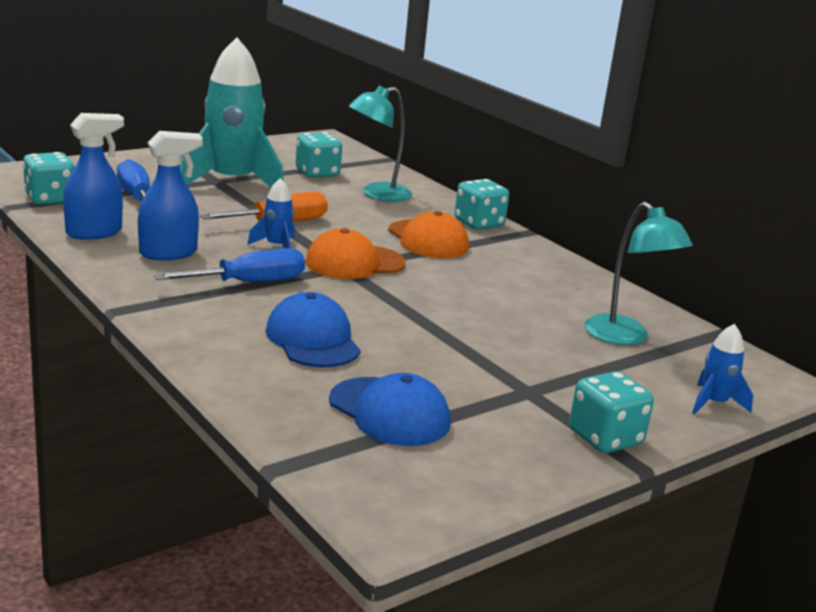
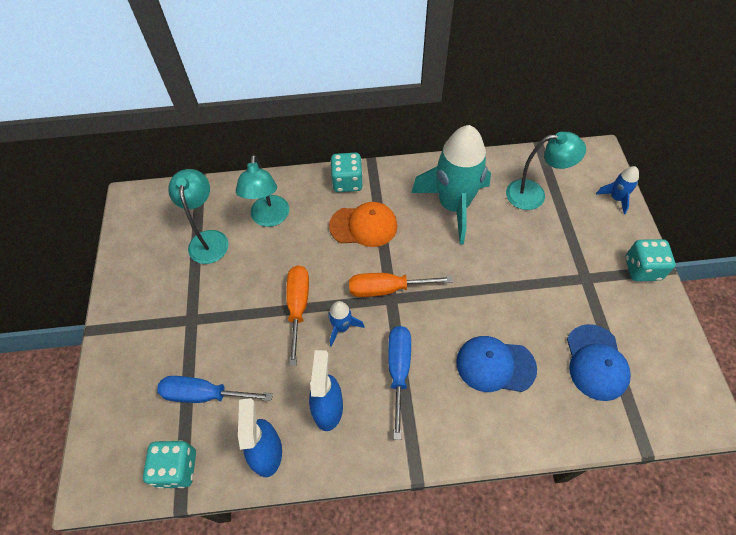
camera: 55 degrees left, 35 degrees up
(232, 183) = (202, 309): turquoise rocket -> turquoise rocket (453, 206)
(317, 173) = (208, 239): turquoise dice -> turquoise lamp
(354, 263) = (386, 289): orange cap -> orange screwdriver
(389, 412) = (596, 362): blue cap -> blue cap turned 105 degrees clockwise

